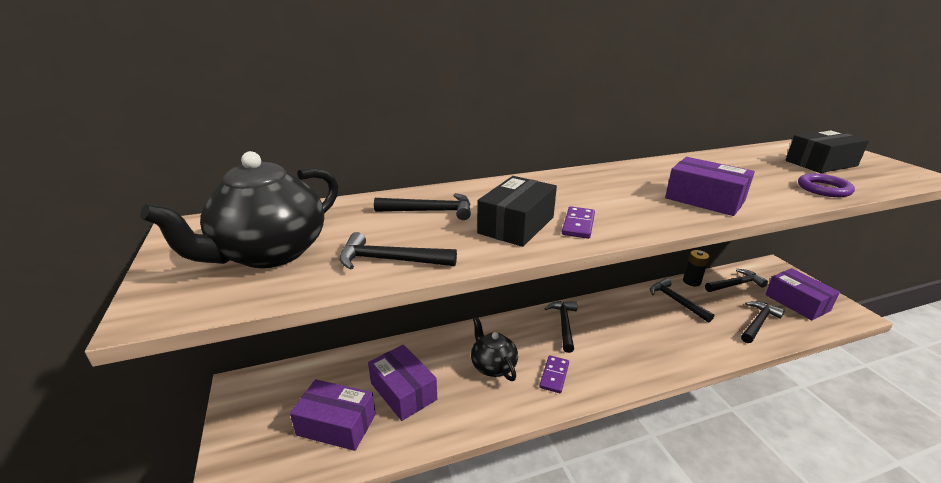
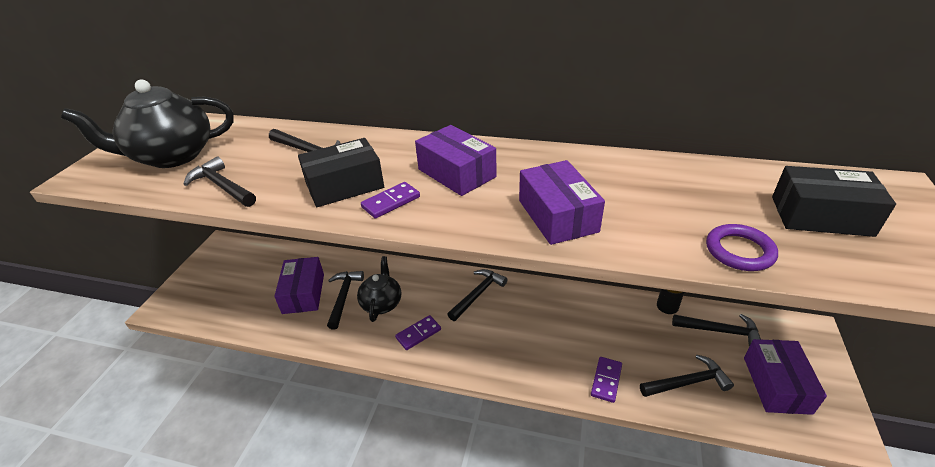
camera: 35 degrees right, 10 degrees up
(336, 424) = (245, 297): purple box -> purple box (456, 173)
(676, 301) = (619, 319): black hammer -> black hammer (343, 297)
(717, 344) = (606, 380): none -> purple domino

